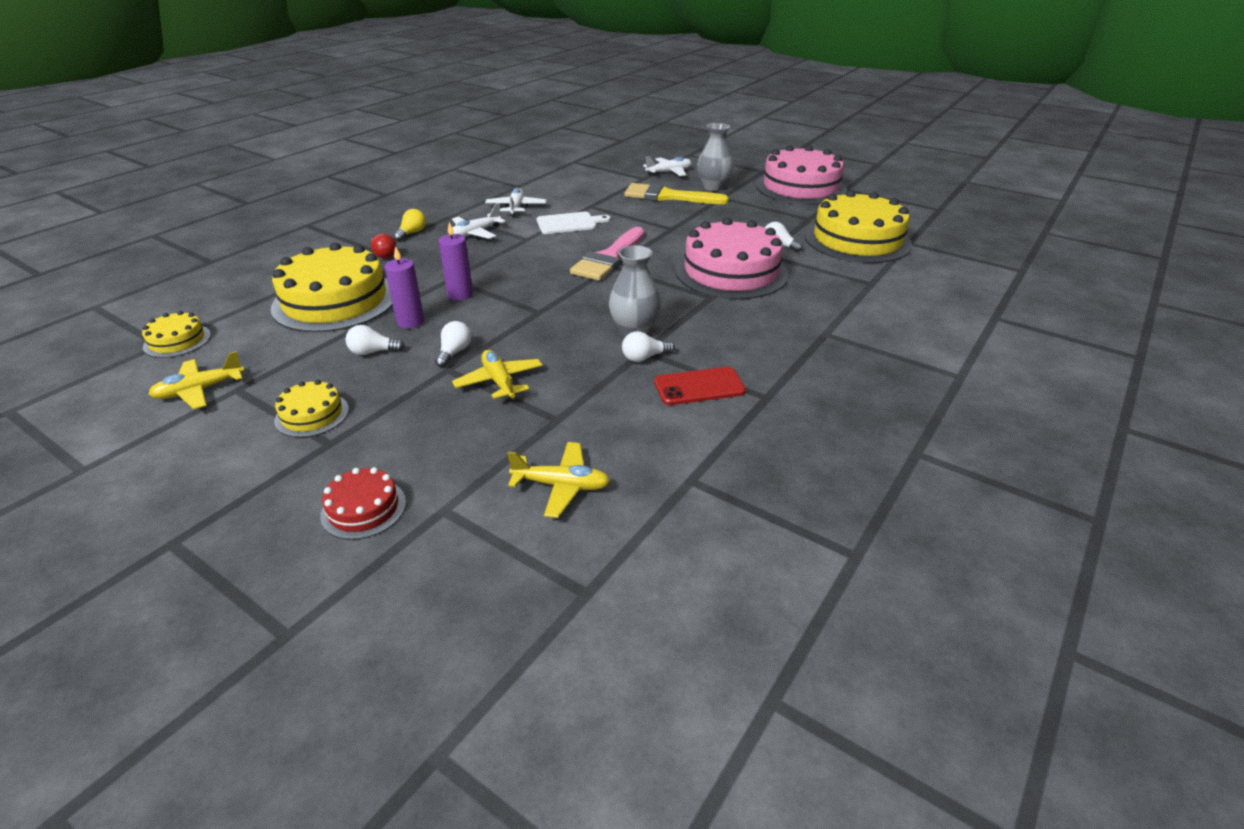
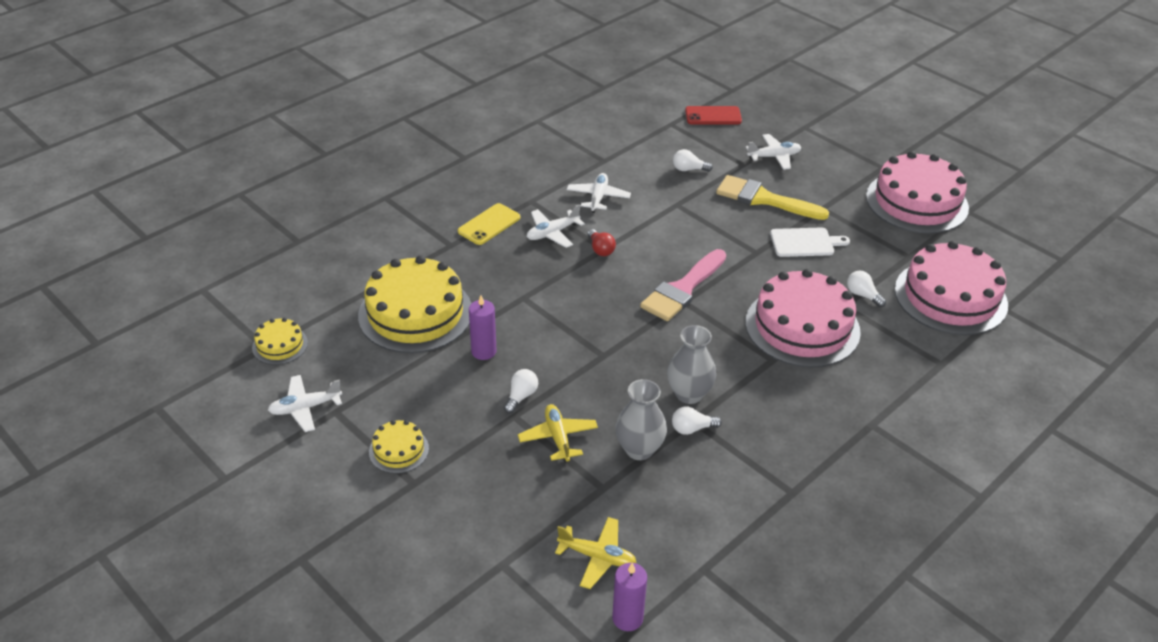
camera: 10 degrees right, 5 degrees up
(200, 390) = (305, 408): yellow plane -> white plane
(363, 508) = (441, 552): red cake -> none
(373, 352) = (449, 385): white light bulb -> white light bulb (689, 169)
(383, 254) = (460, 253): red light bulb -> red light bulb (600, 249)
(412, 233) = (489, 224): yellow light bulb -> yellow phone
(460, 294) = (531, 321): purple candle -> purple candle (627, 618)
(569, 223) = (650, 230): white cutting board -> white cutting board (805, 243)
(699, 387) = (734, 471): red phone -> red phone (713, 116)
(713, 187) = (818, 189): grey vase -> grey vase (639, 449)
(857, 240) = (950, 297): yellow cake -> pink cake

